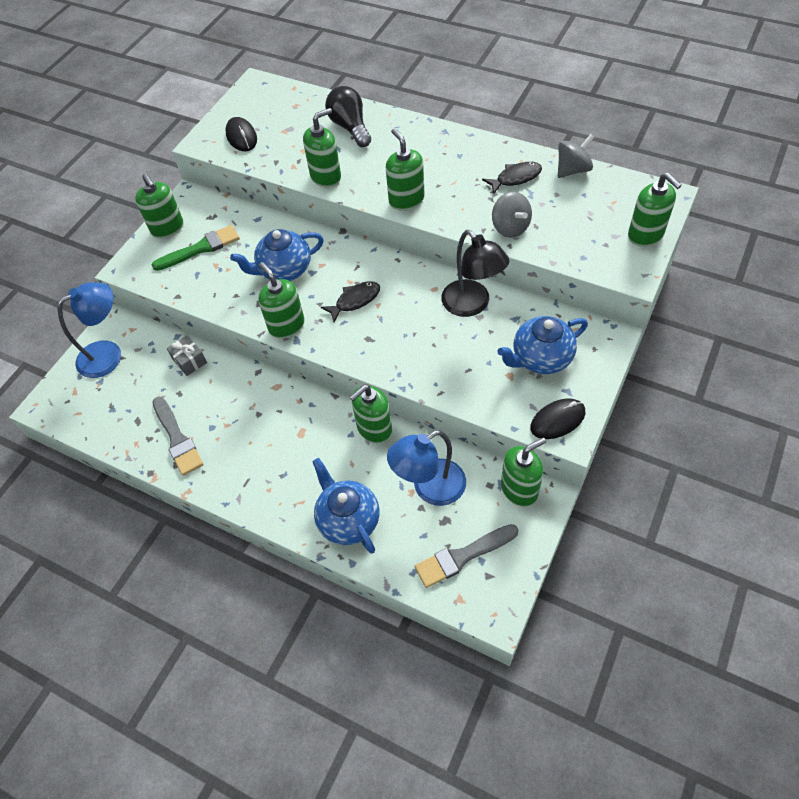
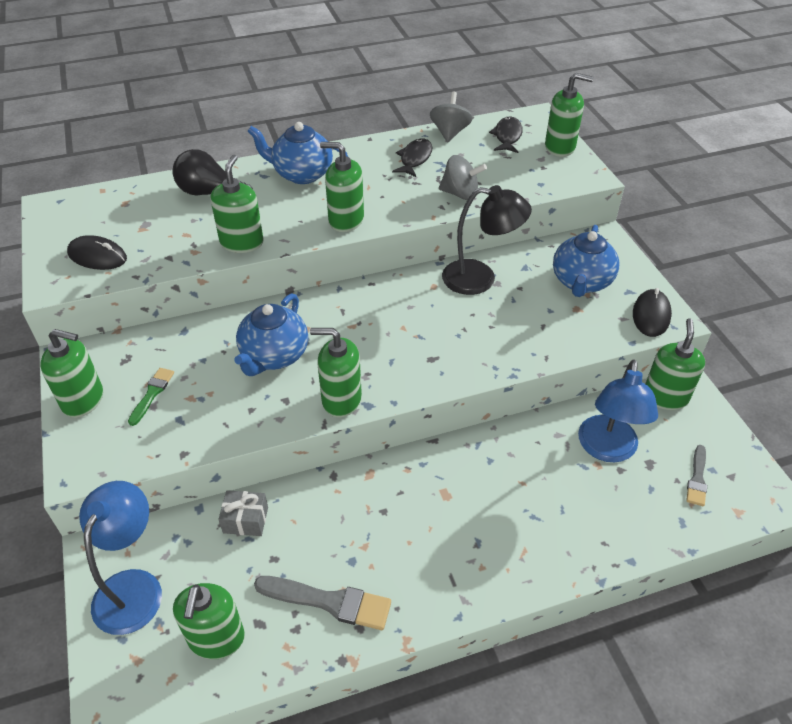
camera: 50 degrees left, 10 degrees down
(201, 248) = (152, 394): green brush -> green brush, size x0.60
(348, 520) = (581, 529): blue teapot -> blue teapot (301, 174)
(355, 300) = (378, 337): black fish -> black fish (507, 136)
(374, 428) = (503, 440): green soap dispenser -> green soap dispenser (216, 638)
(462, 556) = (697, 478): grey brush -> grey brush, size x0.60

